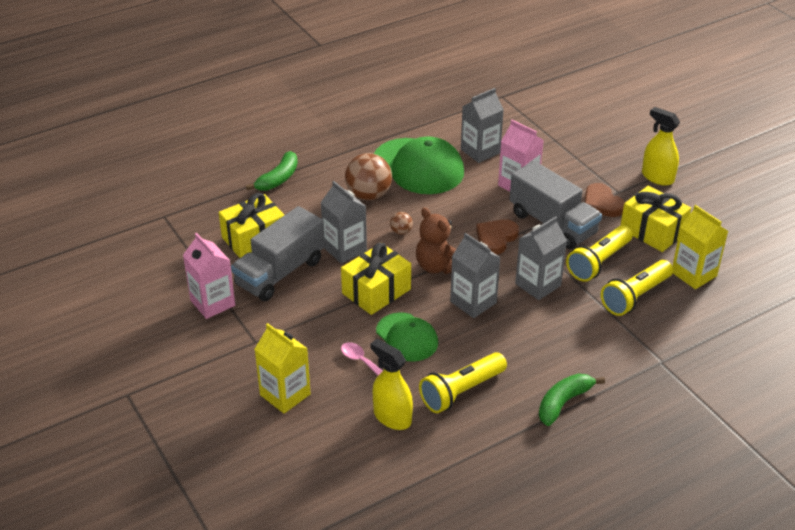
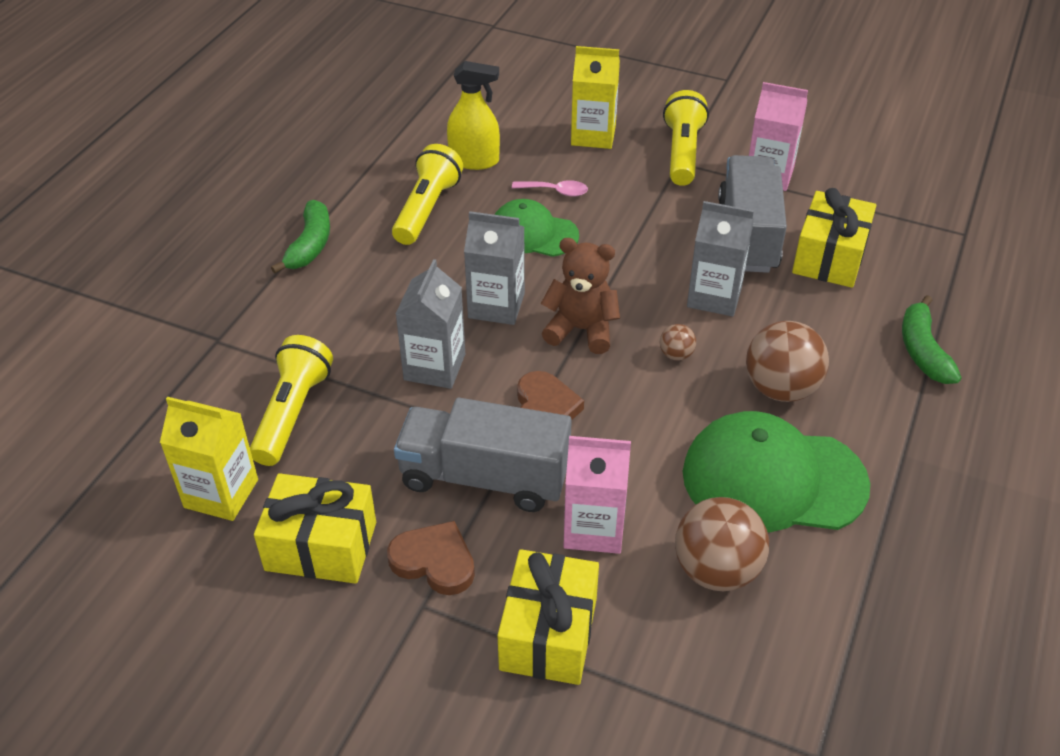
camera: 145 degrees right, 5 degrees up
(376, 291) = (619, 265): yellow gift -> yellow gift (548, 633)
(480, 151) = (716, 570): grey carton -> brown ball
(598, 262) = (373, 442): yellow flashlight -> yellow flashlight (682, 152)
(657, 177) = (371, 686): yellow spray bottle -> none

